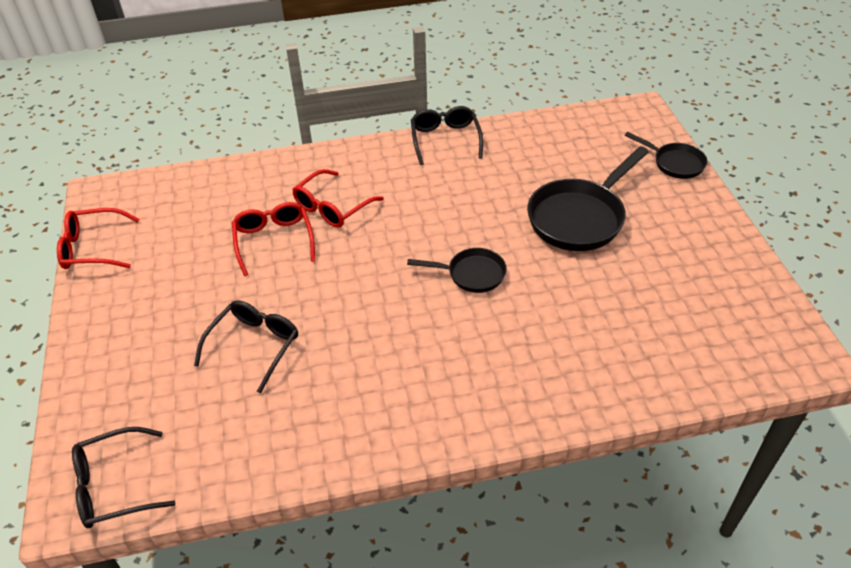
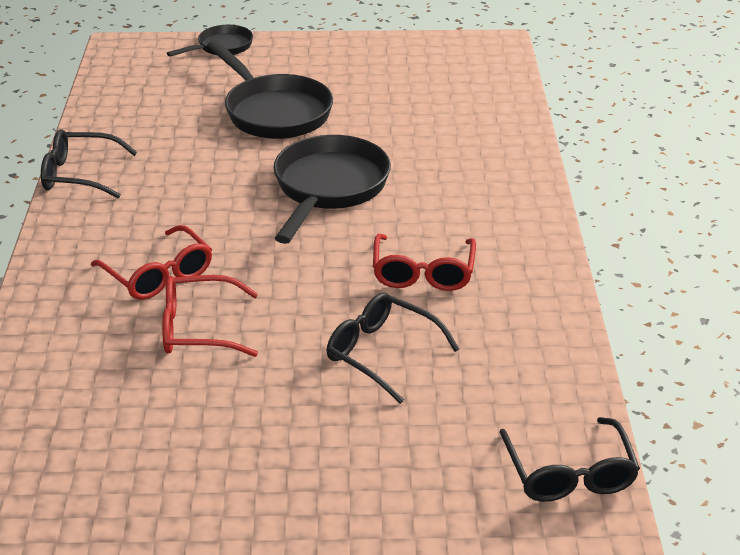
camera: 80 degrees left, 10 degrees down
(93, 248) = (116, 519): red glasses -> red glasses (423, 273)
(471, 274) = (328, 188): black pan -> black pan, size x1.78

